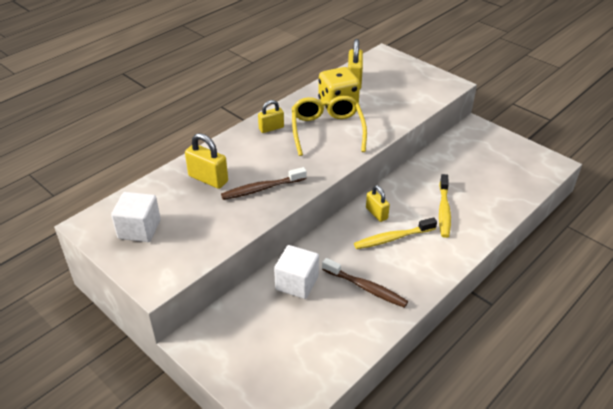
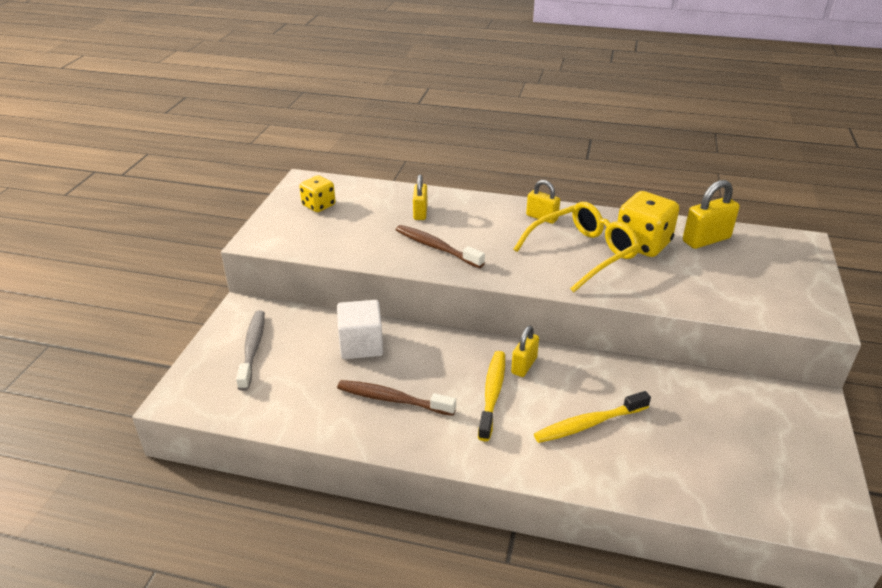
camera: 60 degrees right, 5 degrees down
(139, 229) = (318, 205): white cube -> yellow dice
(208, 179) = (420, 212): yellow padlock -> yellow padlock, size x0.66
(251, 349) = (253, 348): none -> grey toothbrush
(366, 288) = (392, 399): brown toothbrush -> brown toothbrush turned 105 degrees clockwise
(392, 238) = (492, 393): yellow toothbrush -> yellow toothbrush turned 60 degrees clockwise

